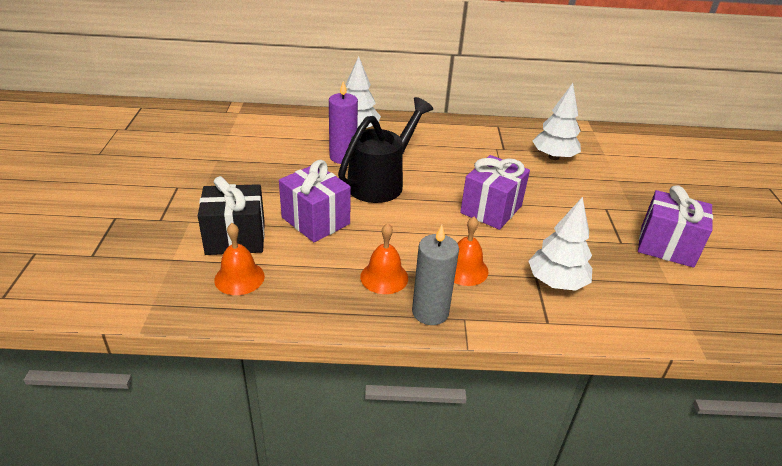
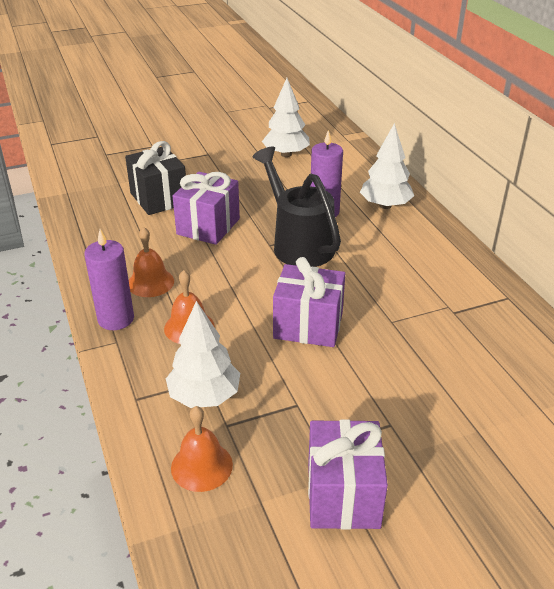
camera: 70 degrees right, 0 degrees up
(239, 278) = (112, 215): orange bell -> orange bell (201, 466)
(380, 182) = (299, 244): black watering can -> black watering can turned 135 degrees counterclockwise
(430, 312) = (116, 319): grey candle -> purple candle
(553, 157) = (477, 358): white tree -> white tree (286, 154)

